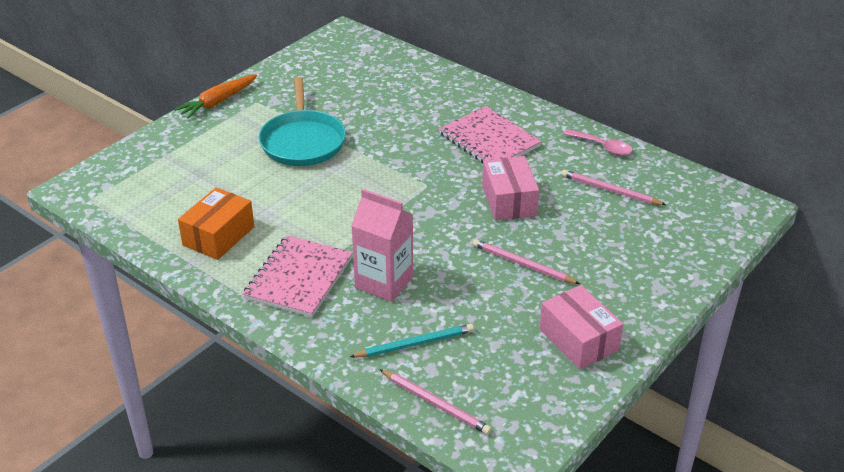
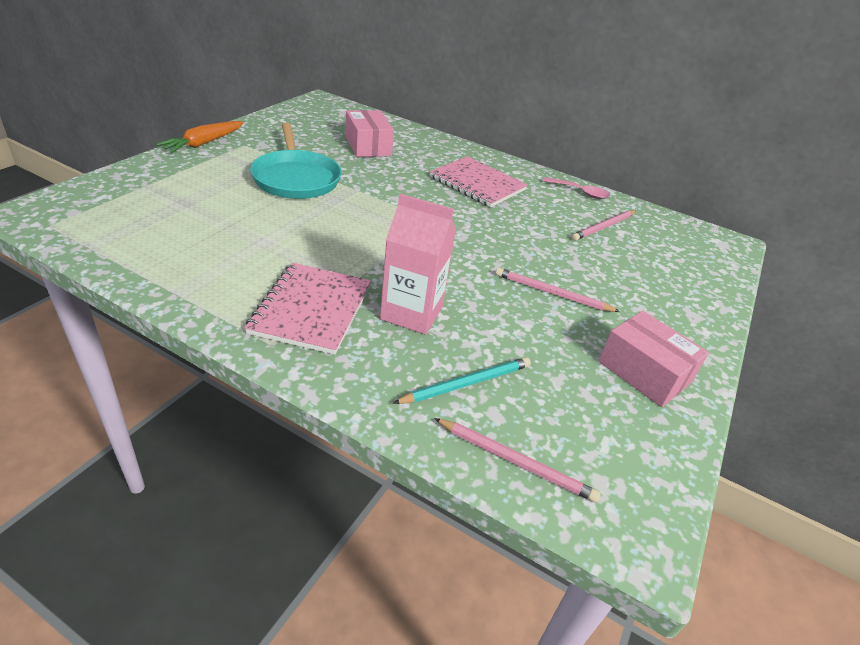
camera: 15 degrees left, 0 degrees up
(218, 236) = (210, 264): orange box -> none
(509, 200) = (515, 234): pink box -> pink box (368, 146)
(610, 190) = (604, 227): pink pencil -> pink pencil turned 60 degrees counterclockwise

